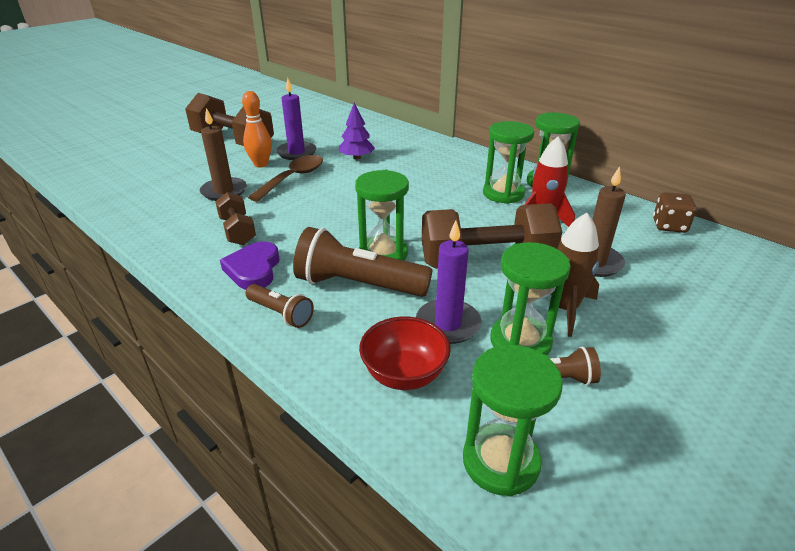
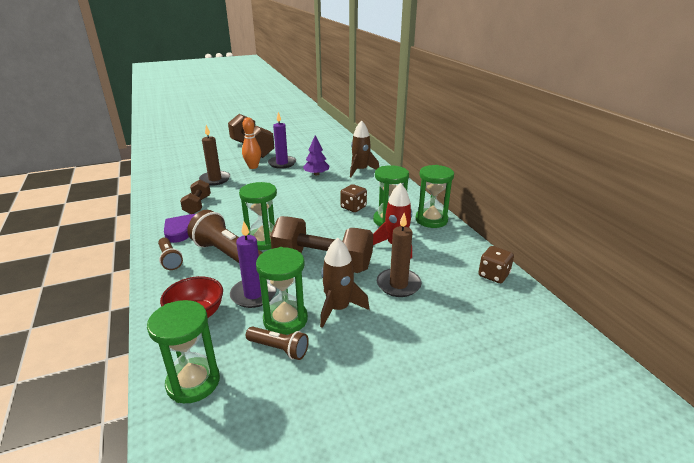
camera: 25 degrees right, 5 degrees down
(293, 178) = (262, 180): brown spoon -> none
(406, 143) = (360, 170): none -> brown rocket
(446, 188) = (353, 207): none -> brown dice

